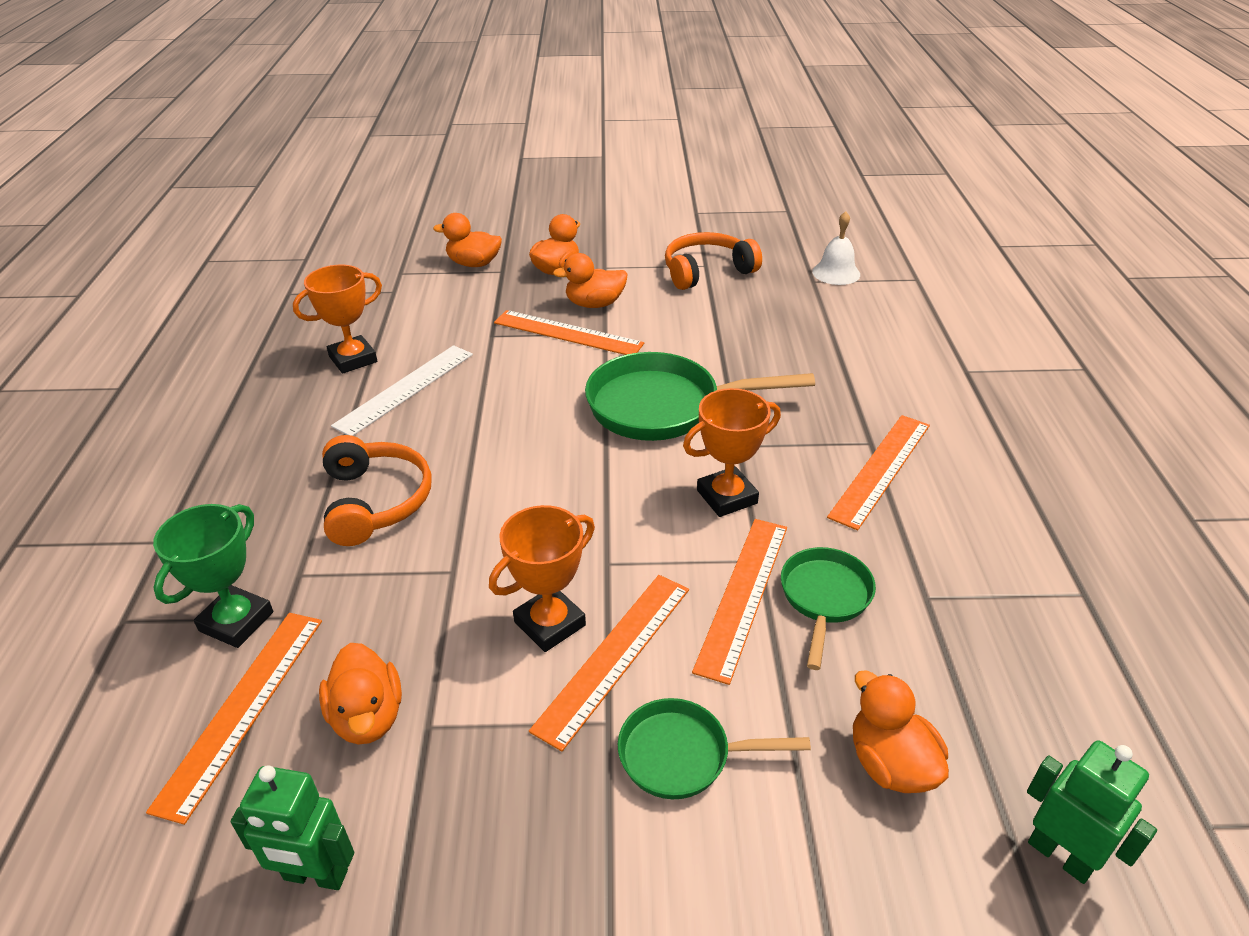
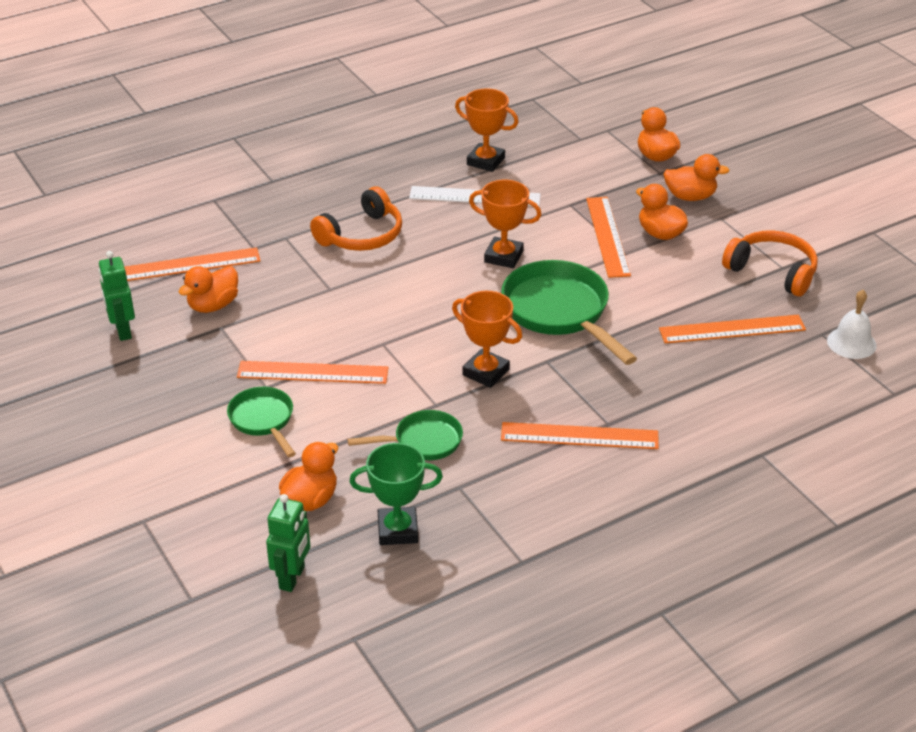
camera: 60 degrees right, 0 degrees up
(236, 621) = (239, 234): green trophy -> green trophy (397, 530)
(549, 623) = (318, 340): orange trophy -> orange trophy (503, 256)
(743, 595) = (399, 407): orange ruler -> orange ruler (732, 329)

